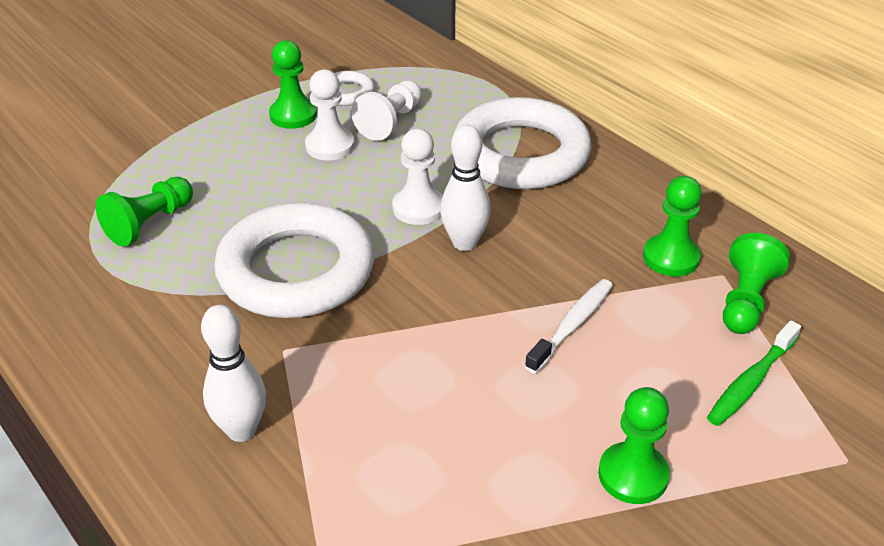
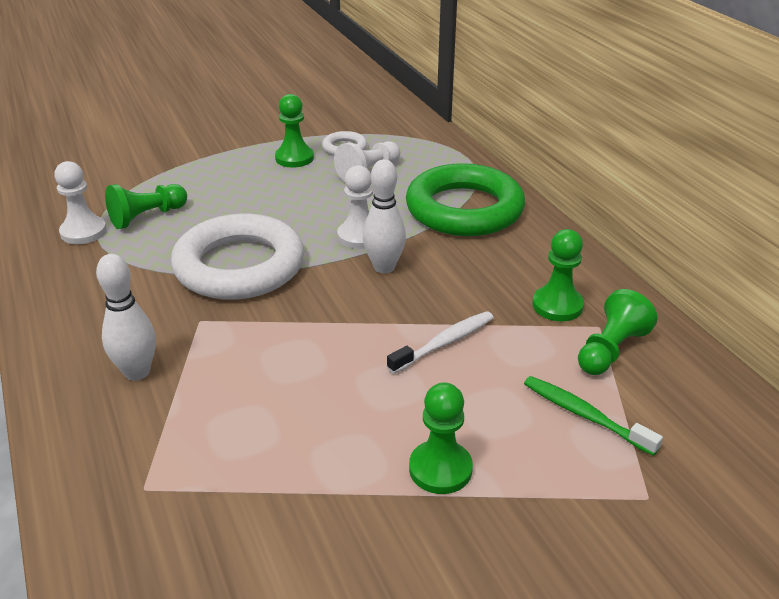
camera: 15 degrees right, 5 degrees down
(330, 146) = (311, 183): white pawn -> white pawn (83, 232)
(521, 153) = (464, 209): white ring -> green ring
(751, 381) = (584, 415): green toothbrush -> green toothbrush turned 75 degrees clockwise

